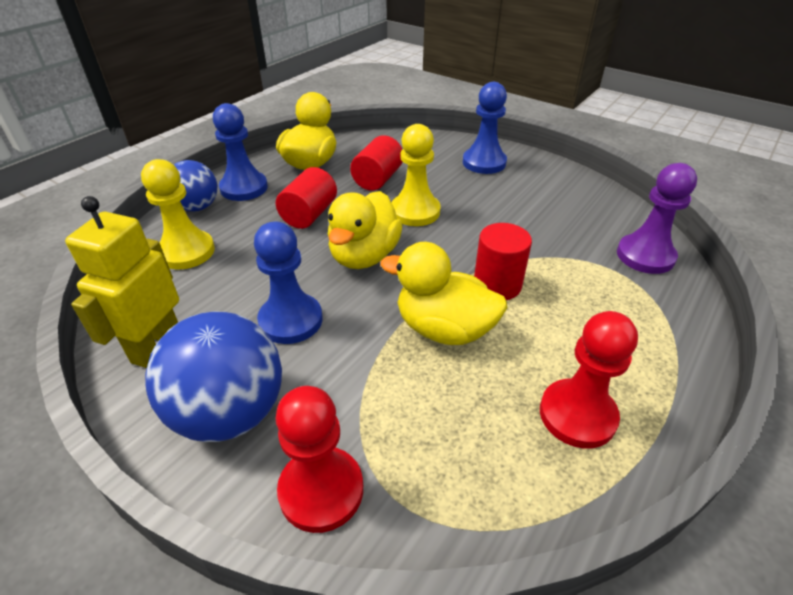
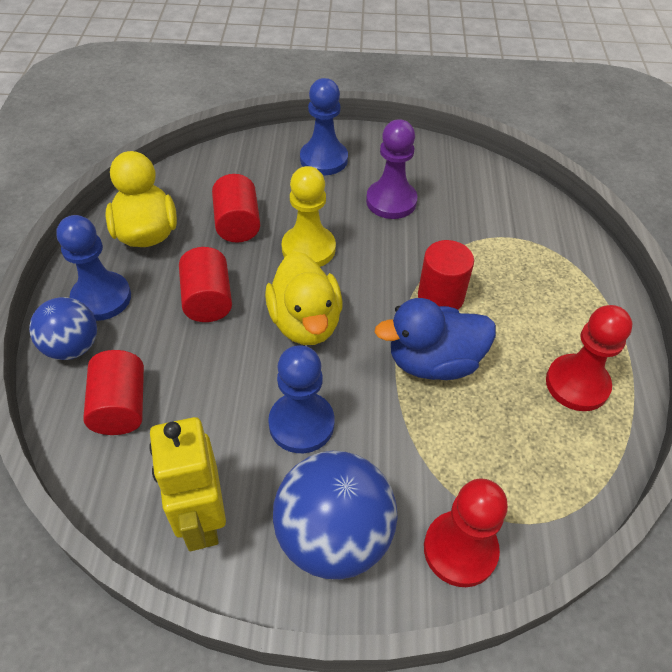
camera: 35 degrees left, 10 degrees up
(186, 252) = (121, 406): yellow pawn -> red cylinder
(444, 329) = (433, 362): yellow duck -> blue duck
(645, 256) = (526, 212): purple pawn -> purple pawn (391, 201)

